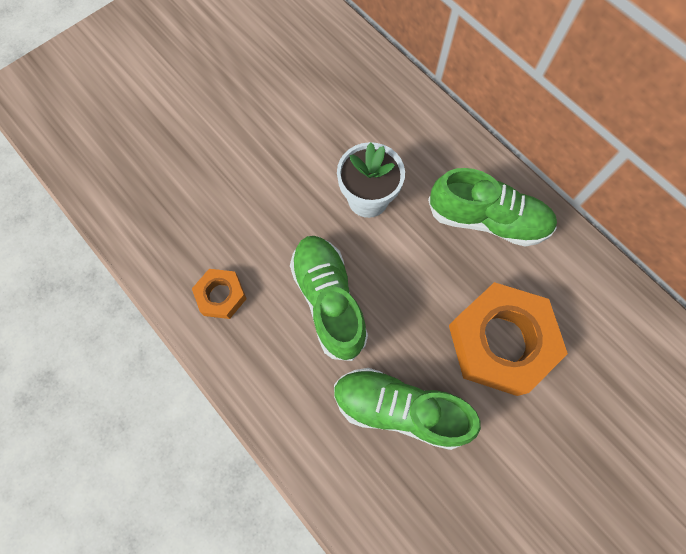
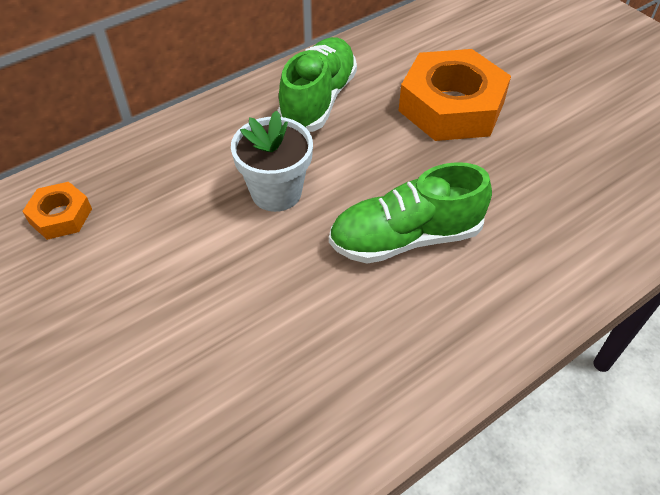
camera: 85 degrees left, 20 degrees down
(221, 296) = (396, 354): orange nut -> orange nut (61, 216)
(399, 409) = (527, 186): green shoe -> none

